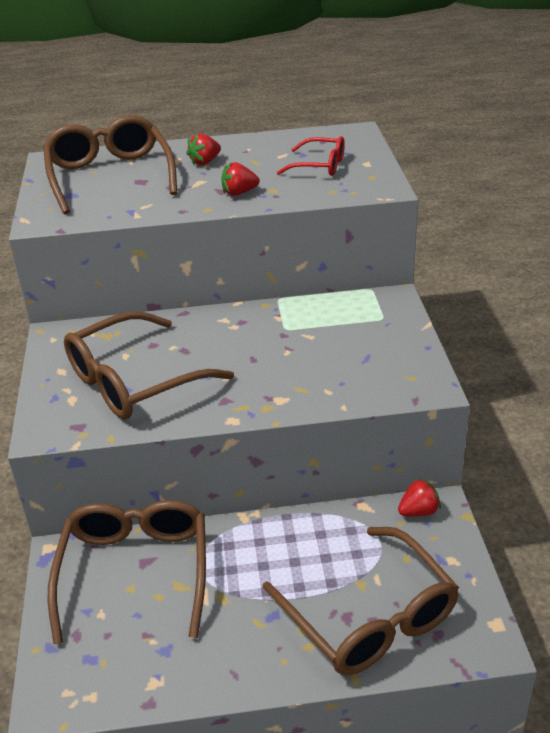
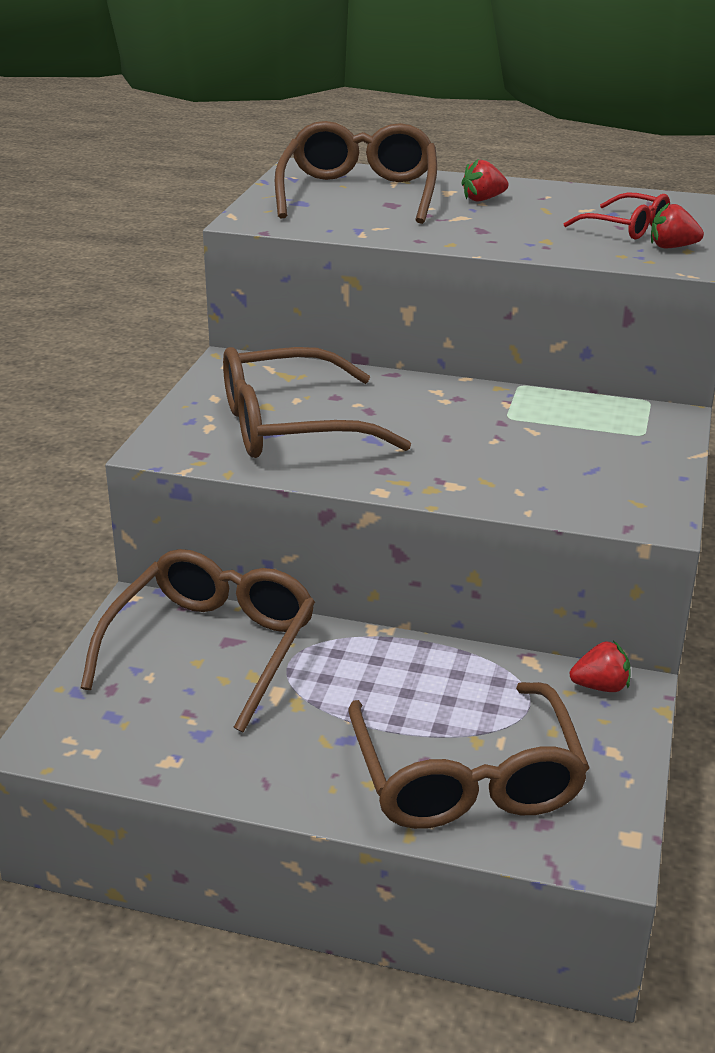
camera: 20 degrees right, 5 degrees down
(239, 193) = (502, 236): red strawberry -> red strawberry (672, 247)

